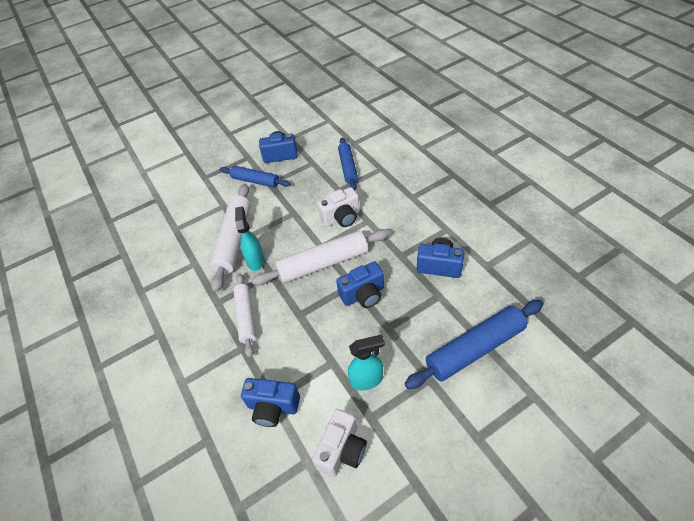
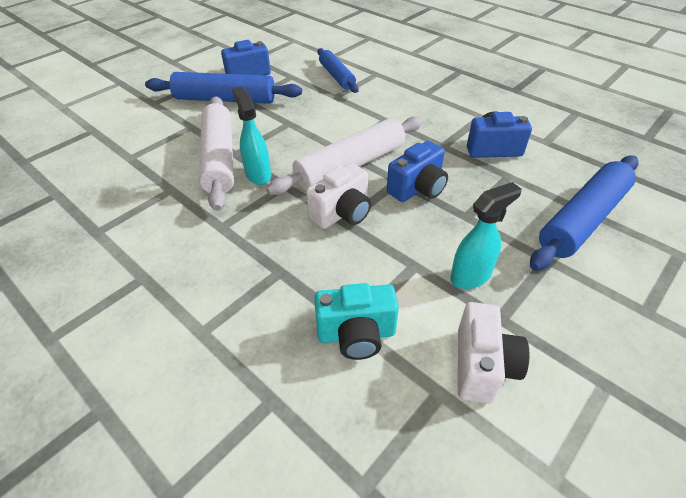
camera: 20 degrees left, 5 degrees down
(246, 317) = (270, 236): white rolling pin -> none
(255, 181) = (225, 99): blue rolling pin -> blue rolling pin, size x1.56
(273, 407) = (356, 334): blue camera -> turquoise camera
(341, 218) = (352, 120): white camera -> white camera (342, 213)

